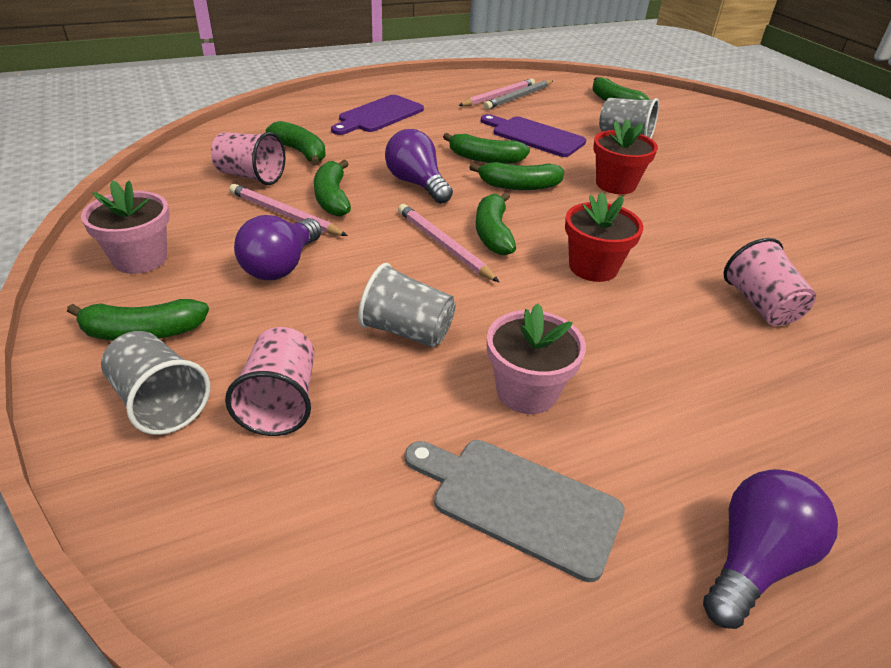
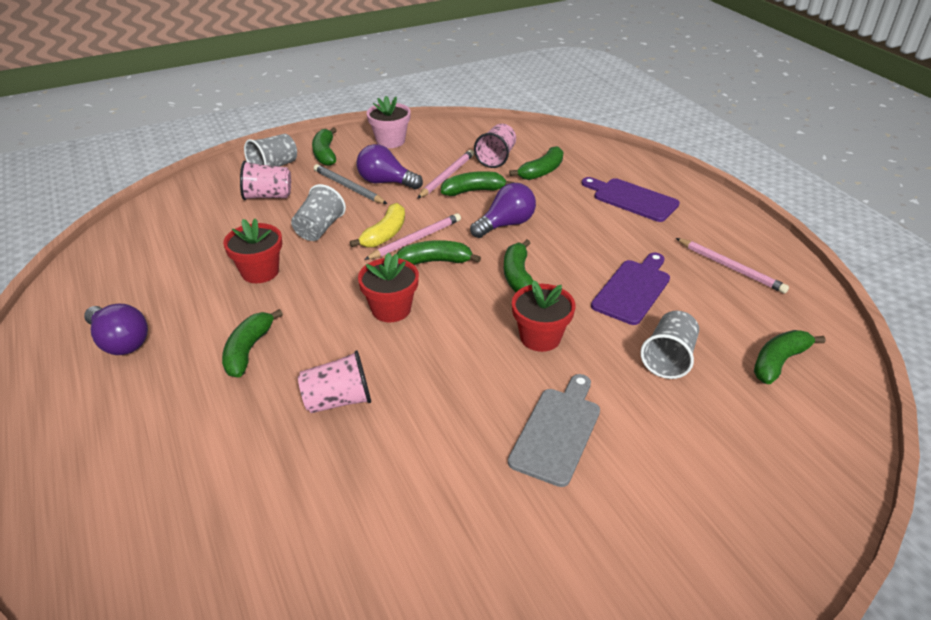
camera: 90 degrees right, 0 degrees up
(429, 269) = (385, 234): none -> yellow banana
(485, 159) = (566, 258): green banana -> green banana (248, 350)
(518, 502) = (184, 266): grey cutting board -> grey cutting board (557, 431)
(519, 97) = (738, 282): grey pencil -> grey pencil (348, 187)
(526, 391) = (260, 272): pink flower pot -> red flower pot

